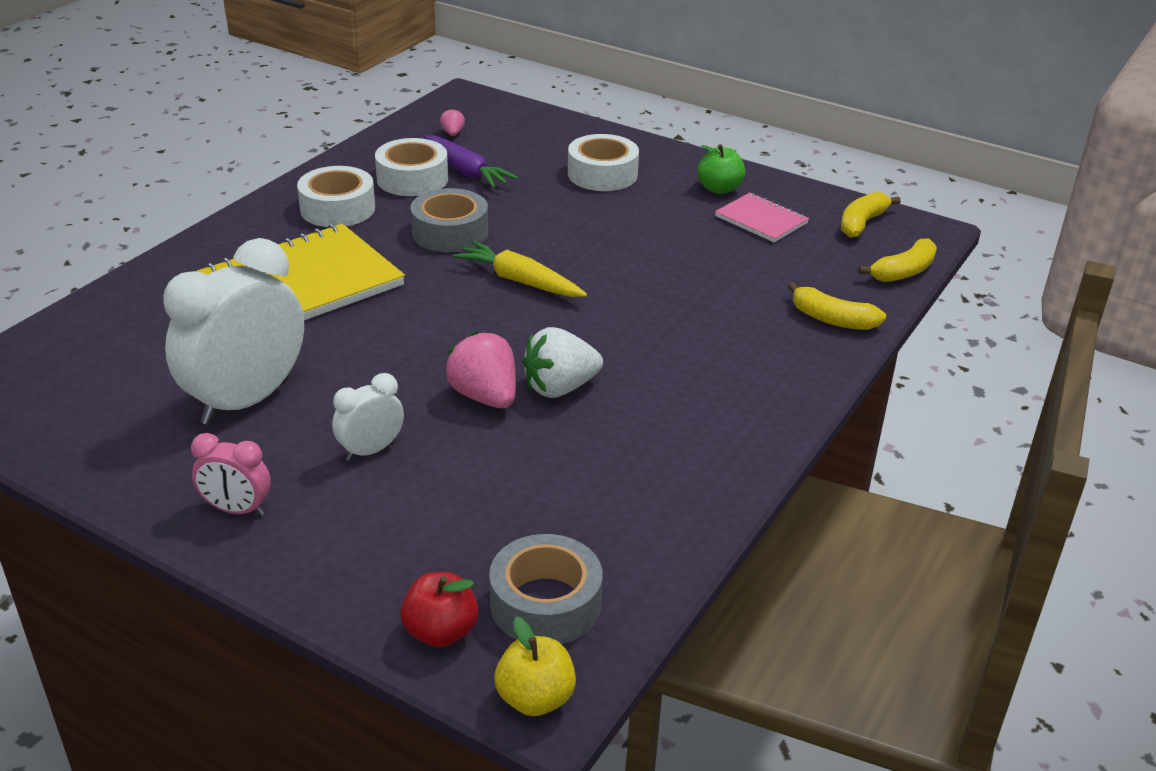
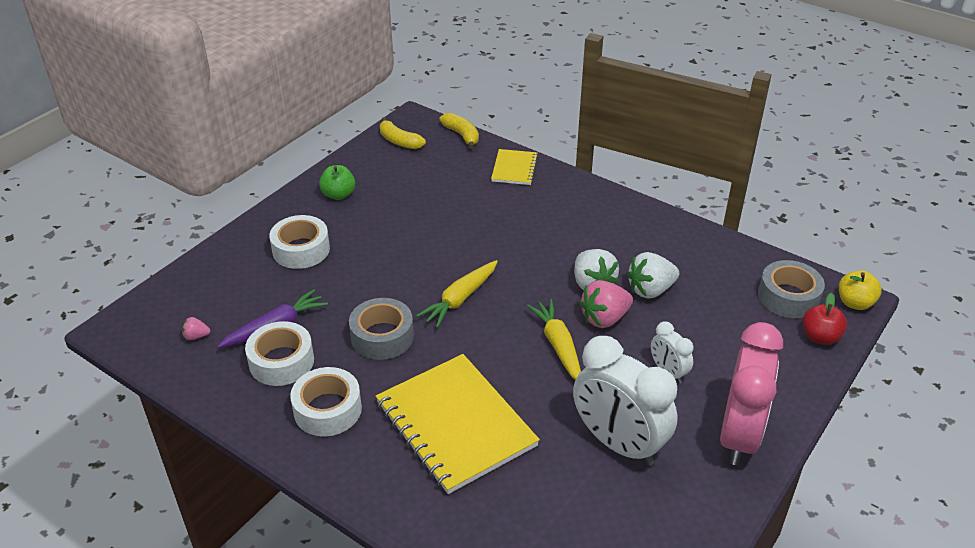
camera: 85 degrees left, 5 degrees up
(237, 510) = (739, 436): pink clock -> pink clock, size x2.05
(430, 356) = (558, 346): none -> yellow carrot
(551, 443) = (650, 290): none -> white strawberry
(761, 220) = (388, 181): pink notebook -> none
(832, 319) = (514, 168): yellow banana -> yellow notebook

